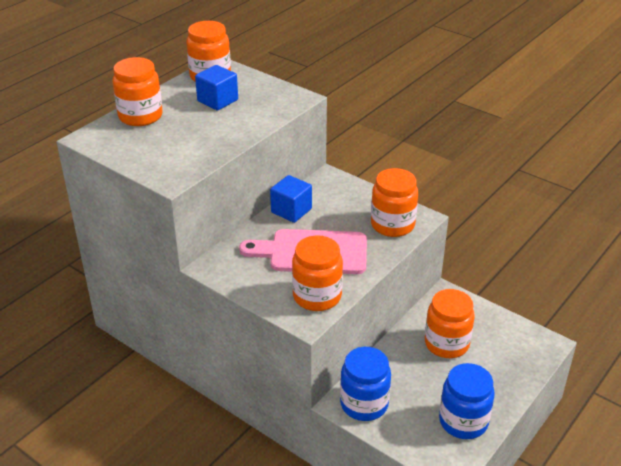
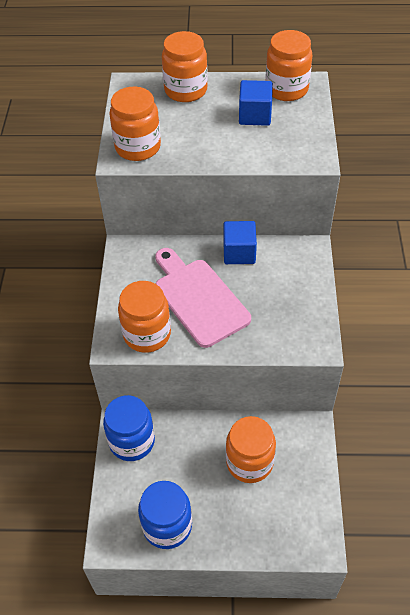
camera: 55 degrees right, 15 degrees up
(392, 225) = (287, 331): orange jar -> orange jar (138, 147)

